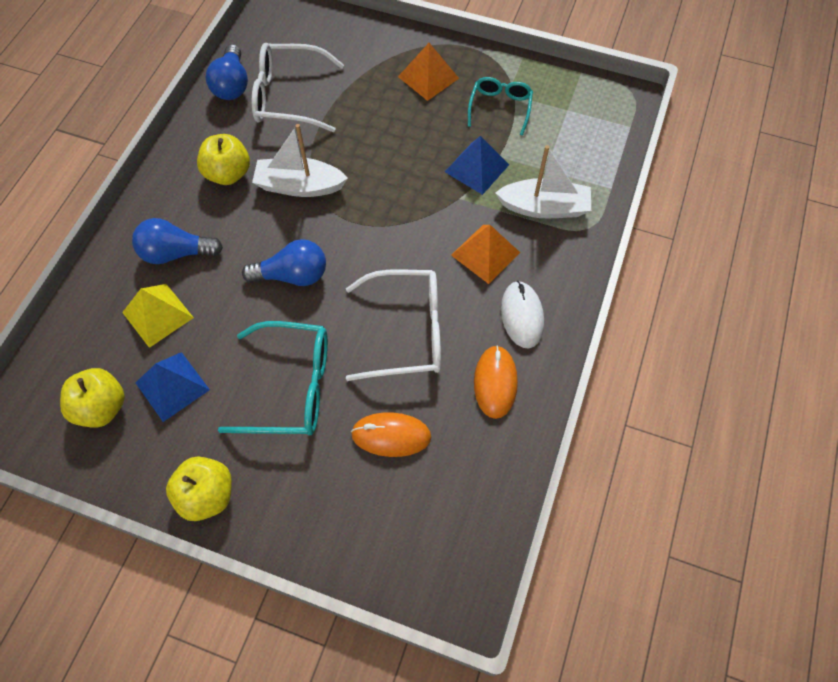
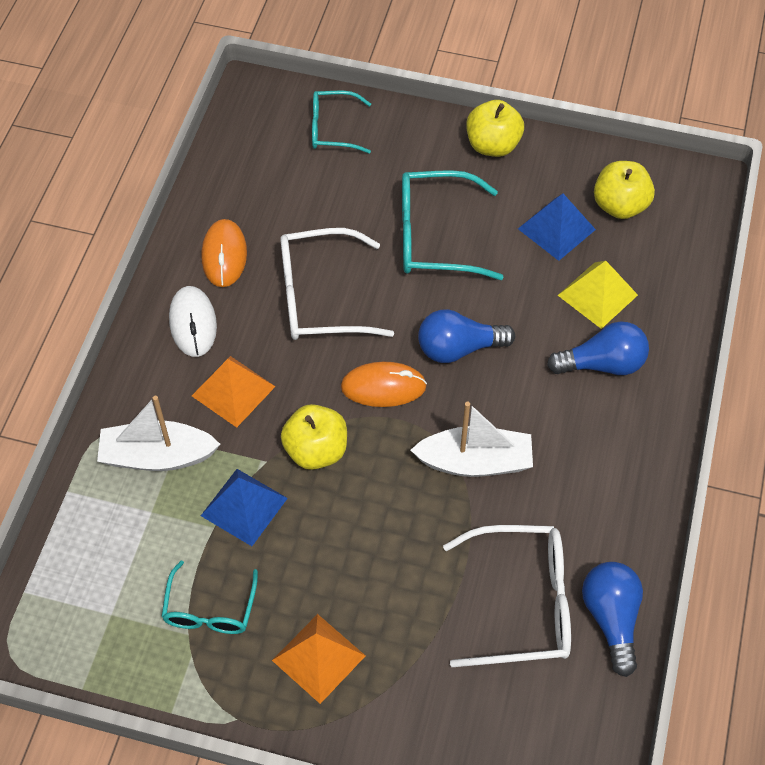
camera: 175 degrees right, 5 degrees down
(228, 174) = (572, 472): yellow apple -> yellow apple (316, 450)
(377, 534) = (332, 129): none -> turquoise glasses
(391, 435) = (328, 202): orange mouse -> orange mouse (383, 387)

